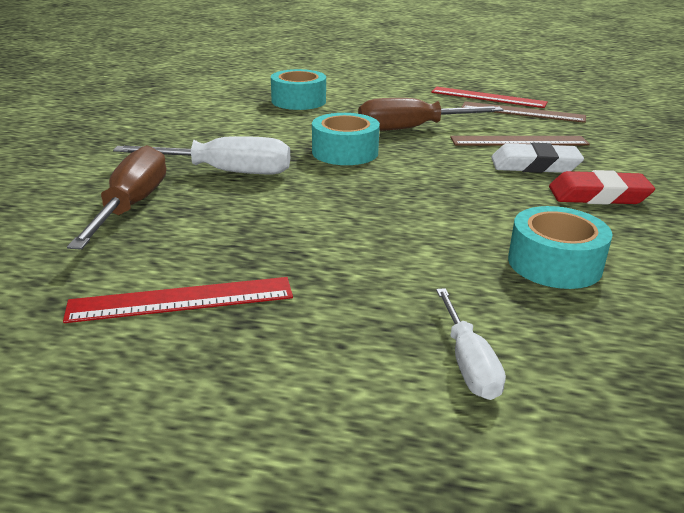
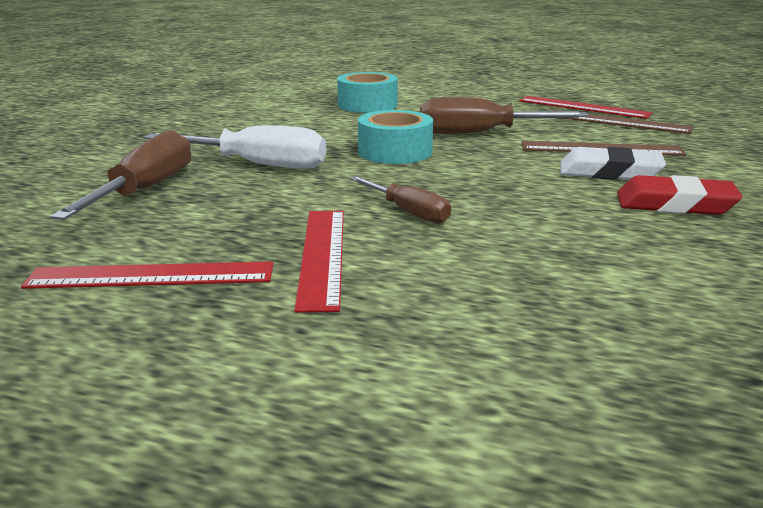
camera: 10 degrees right, 5 degrees down
(326, 267) = (322, 256): none -> red ruler
(382, 216) = (408, 212): none -> brown screwdriver
(468, 362) = (439, 358): white screwdriver -> none
(554, 263) = (589, 268): turquoise tape -> none

